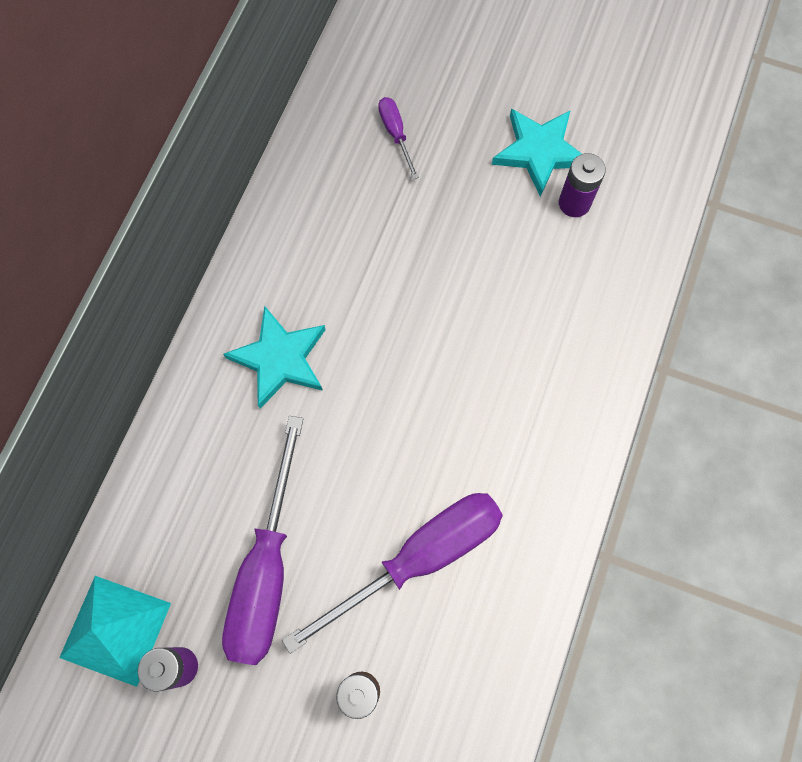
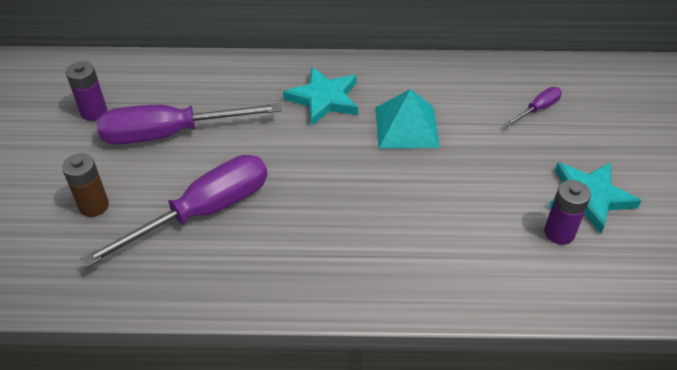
camera: 70 degrees right, 25 degrees down
(115, 630) = (112, 78): turquoise pyramid -> turquoise pyramid (406, 127)
(419, 558) = (203, 212): purple screwdriver -> purple screwdriver turned 75 degrees counterclockwise

